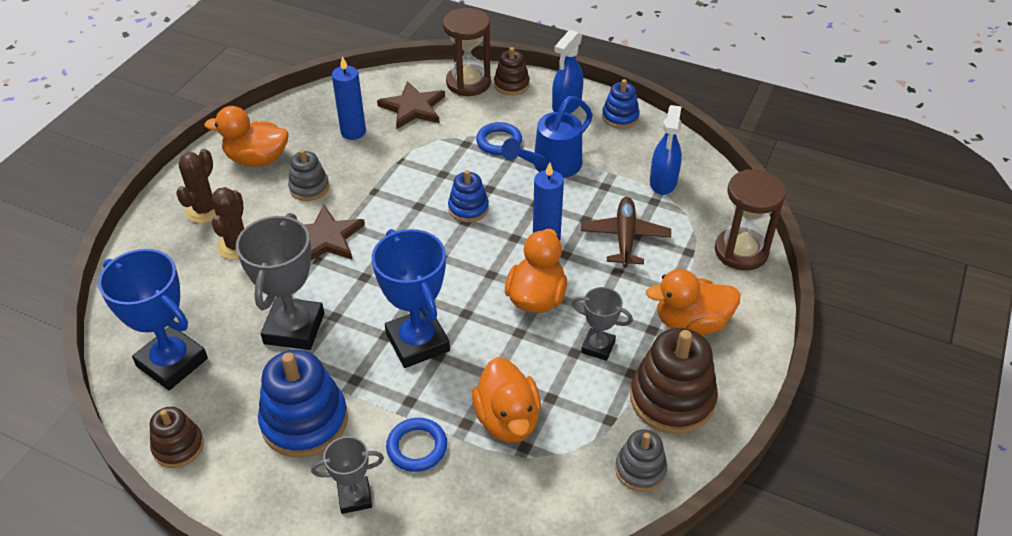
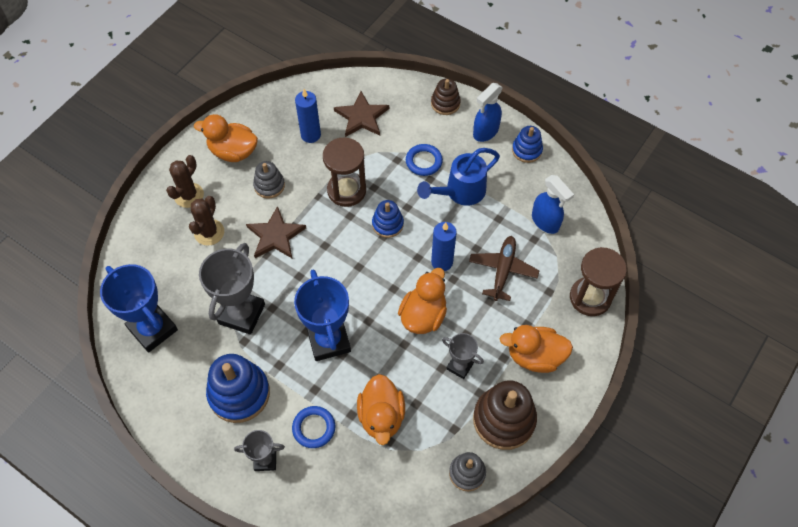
camera: 10 degrees right, 15 degrees up
(178, 446) = (151, 399): brown stacking toy -> none
(468, 83) = (410, 97): brown hourglass -> brown hourglass (346, 190)
(663, 182) = (545, 222): blue spray bottle -> blue spray bottle turned 60 degrees counterclockwise

